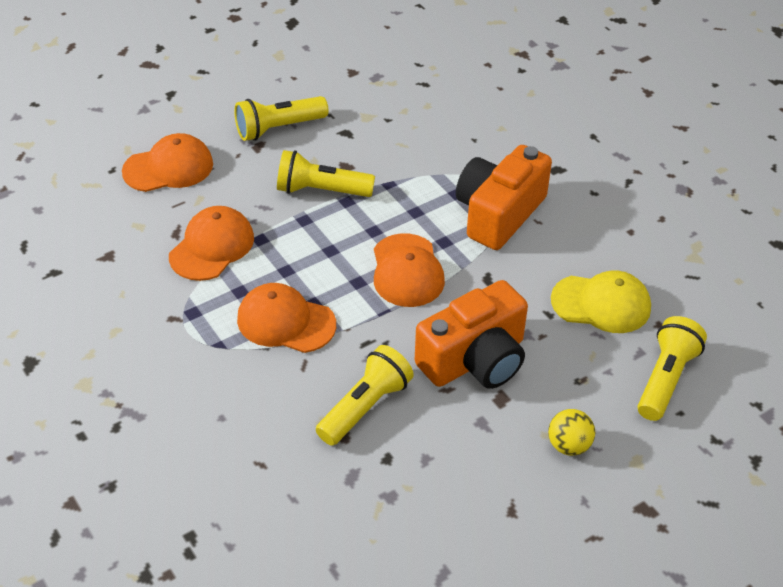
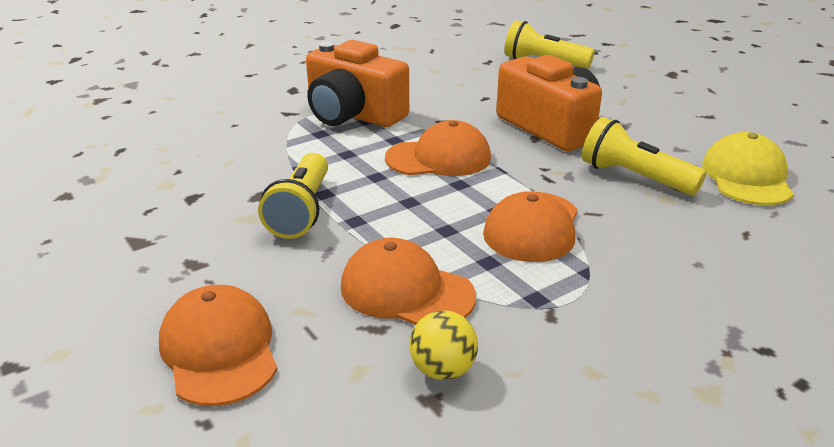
camera: 90 degrees left, 15 degrees down
(278, 128) = (161, 248): yellow flashlight -> none
(569, 445) = (628, 95): yellow ball -> yellow ball (443, 370)
(601, 304) = (468, 79): yellow cap -> yellow cap (747, 177)

